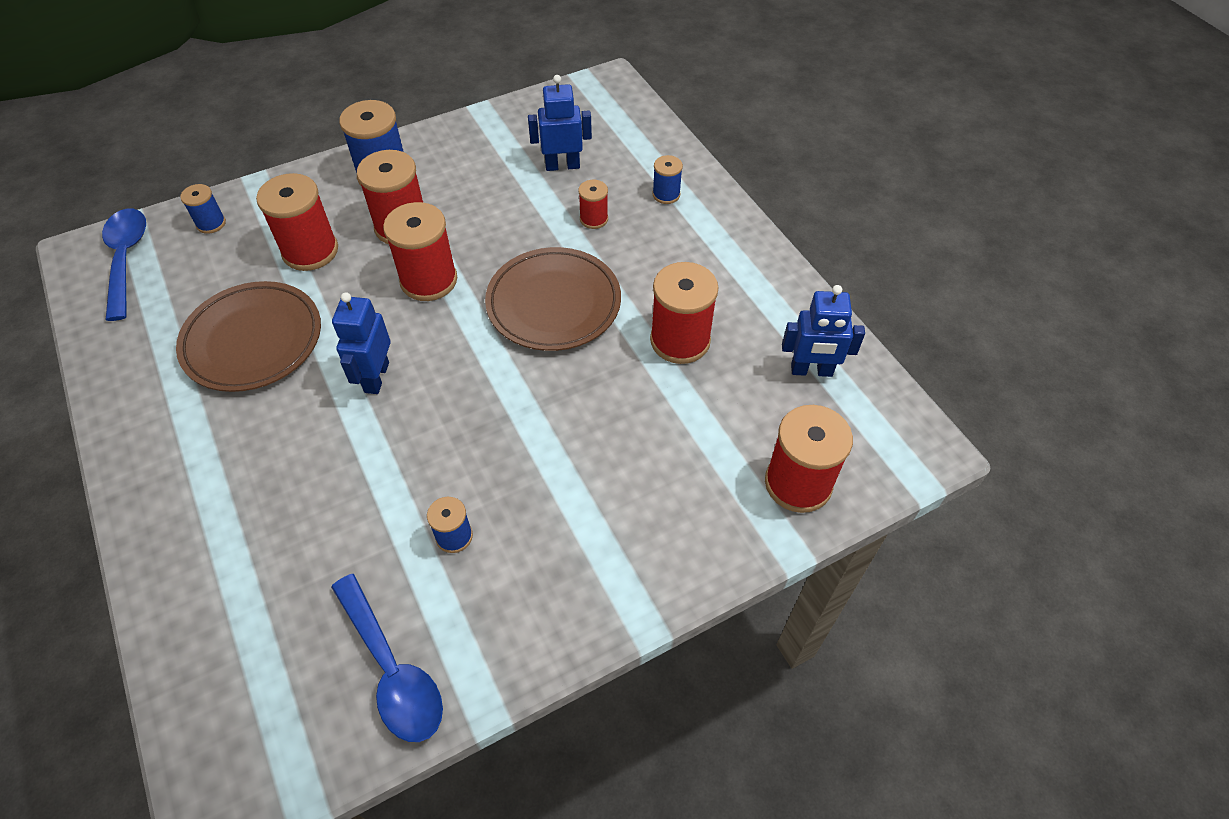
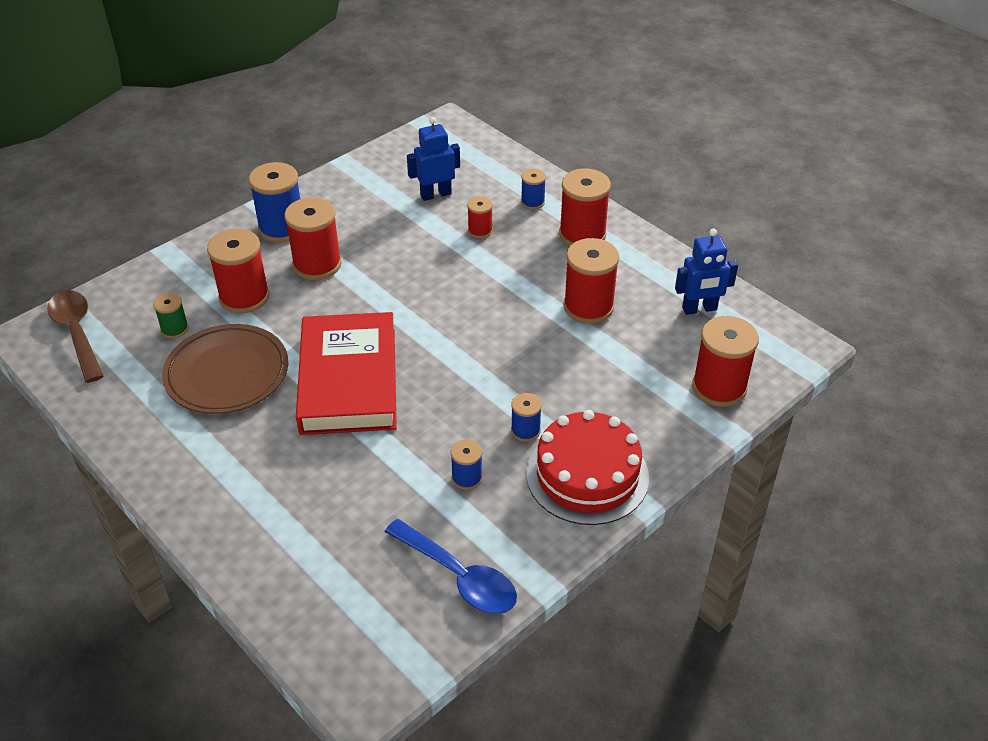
camera: 15 degrees left, 10 degrees down
(126, 259) = (77, 333): blue spoon -> brown spoon
(211, 223) = (142, 291): blue spool -> blue spool (525, 430)
(224, 275) = (175, 329): none -> green spool
(376, 377) = (349, 380): blue robot -> red book
(429, 280) = (360, 301): red spool -> red spool (582, 234)
(553, 303) = (474, 299): brown plate -> none
(594, 567) = (587, 475): none -> red cake

